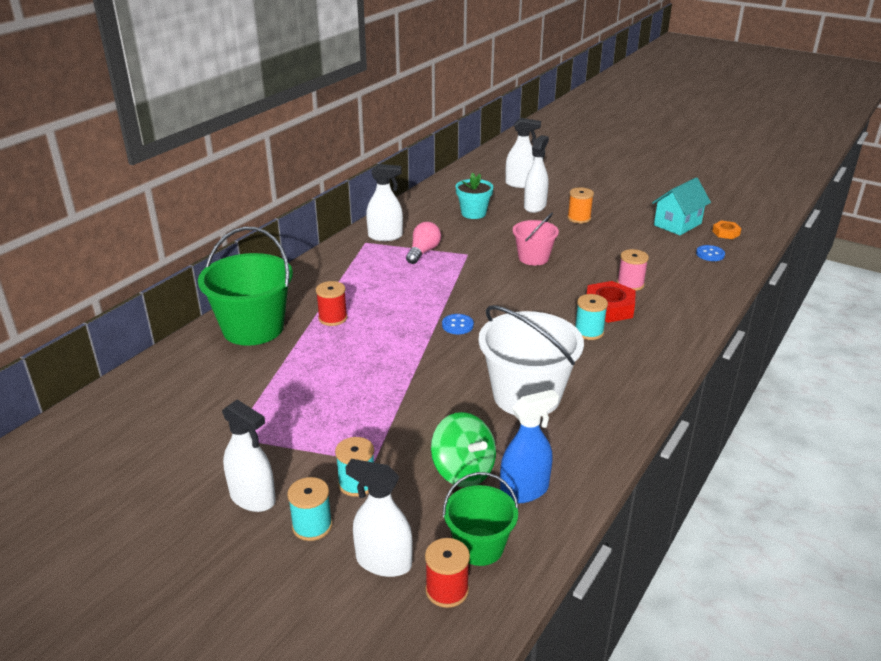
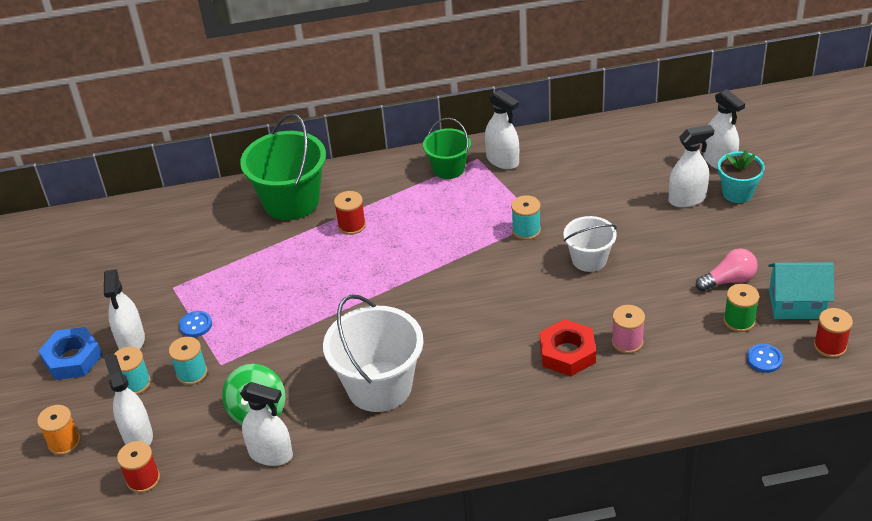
camera: 50 degrees right, 10 degrees up
(207, 551) = (72, 358): none -> blue nut
(423, 252) = (507, 197): pink light bulb -> pink light bulb (728, 280)
(457, 325) = (425, 290): blue button -> blue button (196, 325)
(473, 213) = (616, 175): turquoise flower pot -> turquoise flower pot (737, 193)
(479, 546) = (194, 468): green bucket -> green bucket (448, 168)
(524, 490) = (271, 454): blue spray bottle -> white spray bottle
(533, 258) = (589, 259): pink bucket -> white bucket
(579, 218) = (707, 238): orange spool -> orange spool (64, 442)
(589, 332) = (512, 364): turquoise spool -> turquoise spool (526, 230)
(665, 245) = (739, 321): none -> green spool
(726, 233) = (830, 346): orange nut -> red spool

